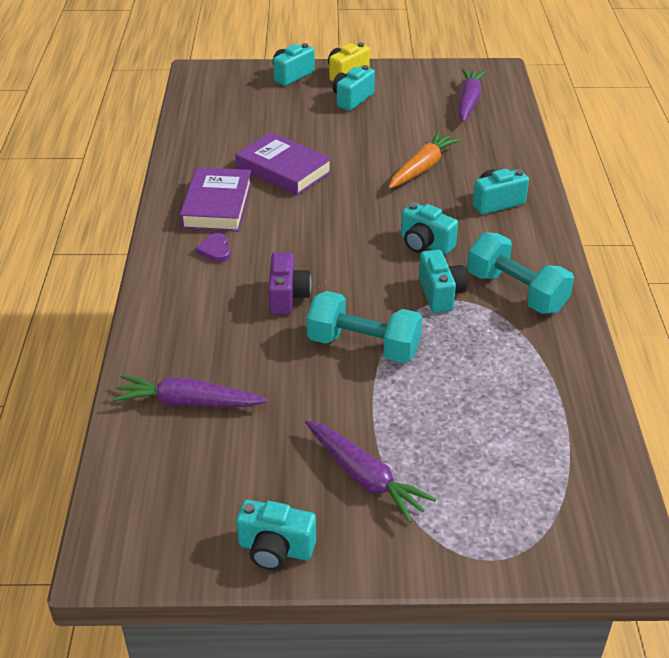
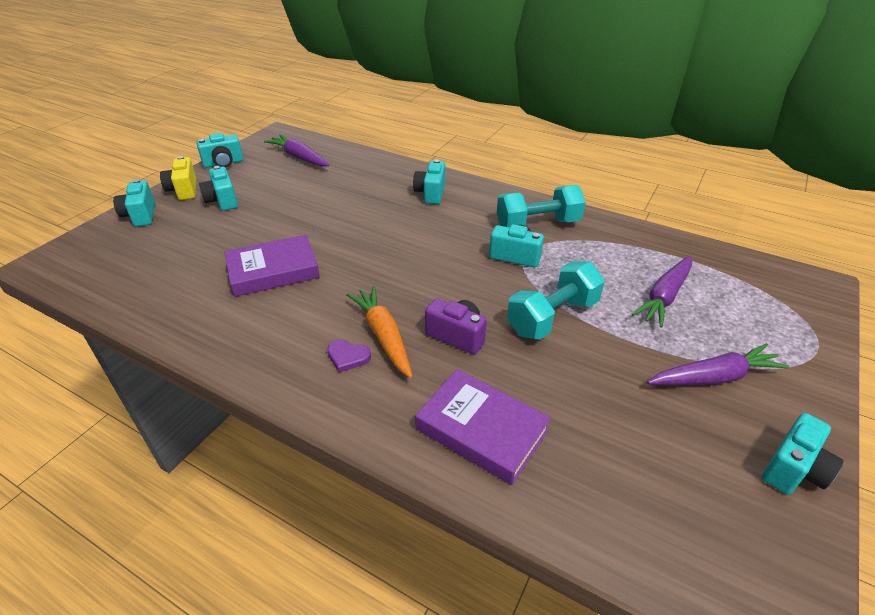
camera: 60 degrees left, 0 degrees up
(188, 402) = (567, 462): purple carrot -> purple carrot (664, 297)
(217, 205) = (279, 330): purple book -> purple book (481, 429)
(422, 168) = (355, 205): orange carrot -> orange carrot (383, 336)
(425, 244) = (450, 240): turquoise camera -> turquoise camera (223, 163)

